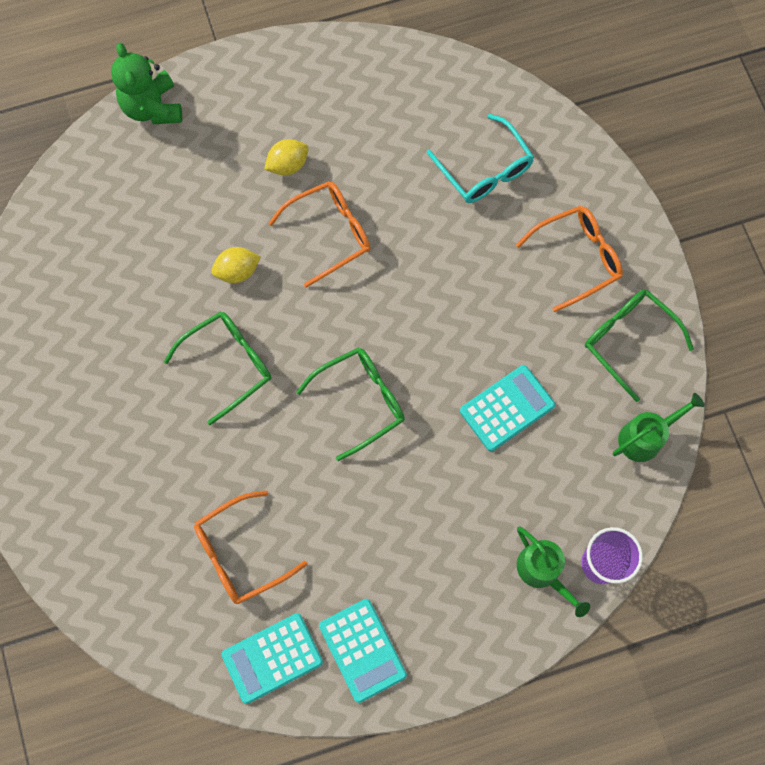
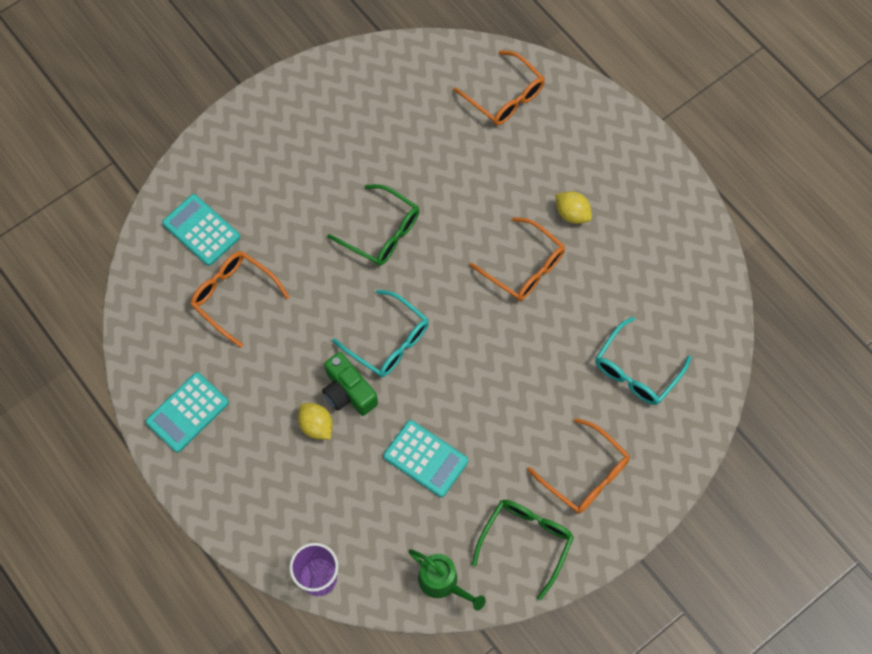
camera: 70 degrees right, 5 degrees down
(119, 180) = (505, 96): none -> orange glasses
(152, 107) = (578, 96): green teddy bear -> none
(237, 271) = (462, 210): yellow lemon -> yellow lemon (316, 426)
(272, 658) = (161, 348): turquoise calculator -> turquoise calculator (201, 230)
(360, 401) = (388, 341): green glasses -> turquoise glasses
(403, 463) = (348, 392): none -> green camera
(543, 572) = (295, 532): green watering can -> none

